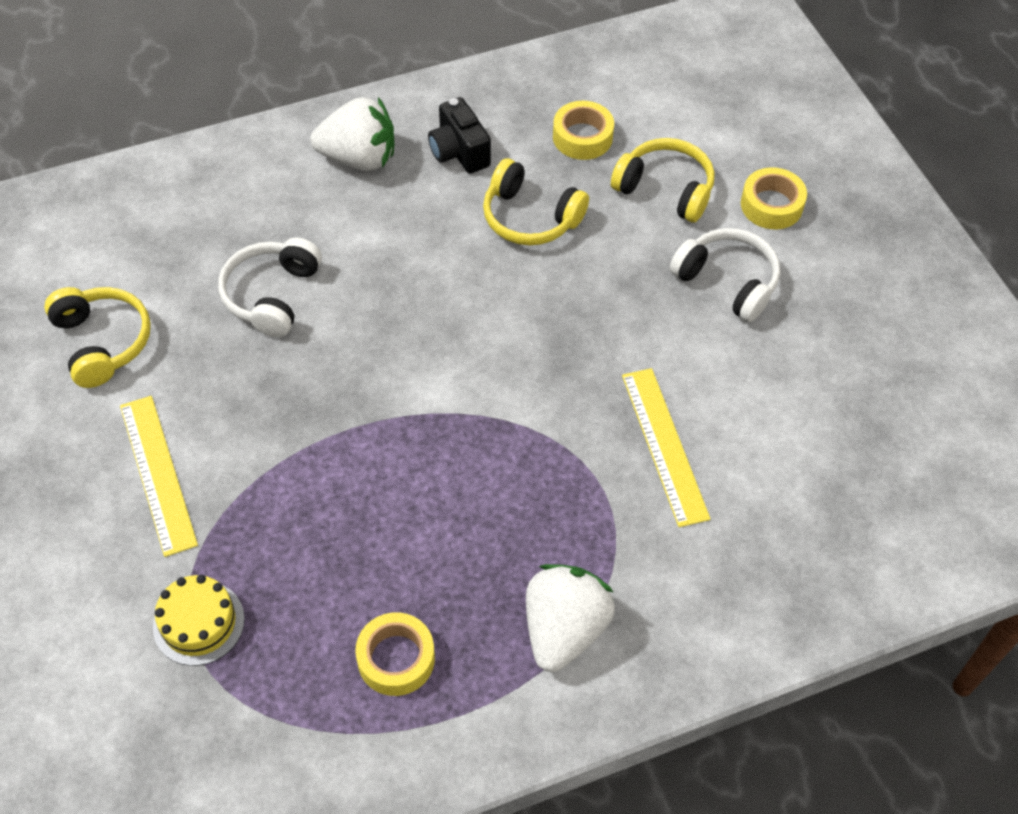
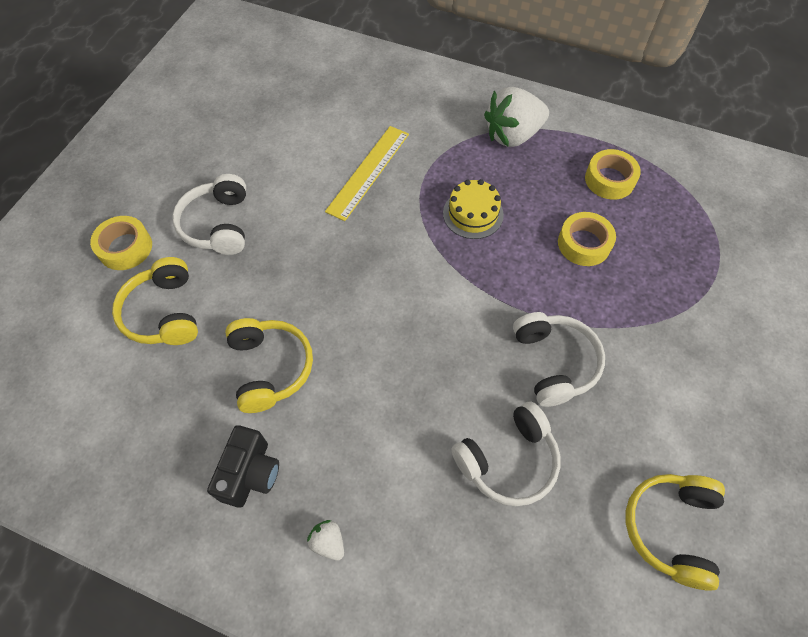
camera: 135 degrees left, 5 degrees up
(158, 474) = (685, 380): yellow ruler -> none
(199, 623) = (710, 270): yellow cake -> yellow cake (473, 214)
(294, 398) = (554, 363): none -> white headphones
(359, 158) = (328, 542): white strawberry -> white strawberry, size x0.44
(582, 137) = (155, 404): yellow tape -> yellow tape (584, 244)

